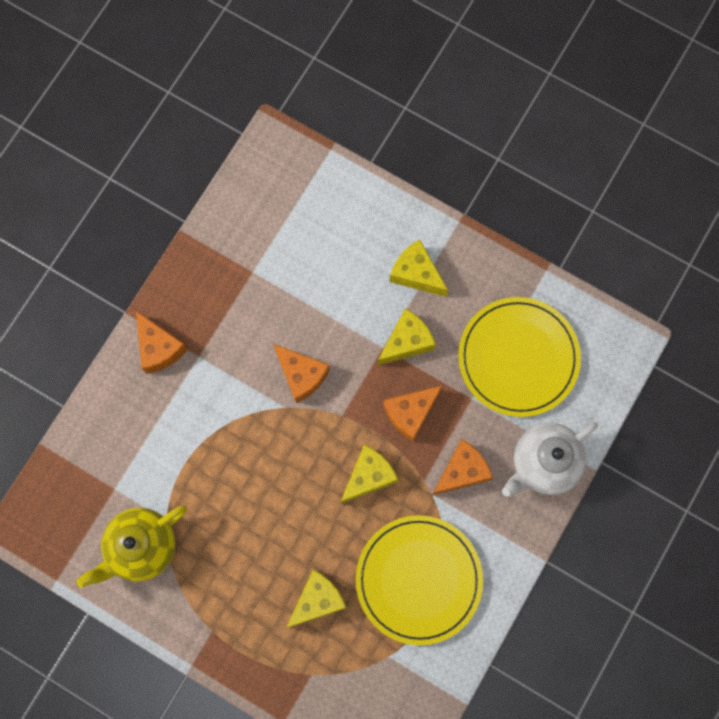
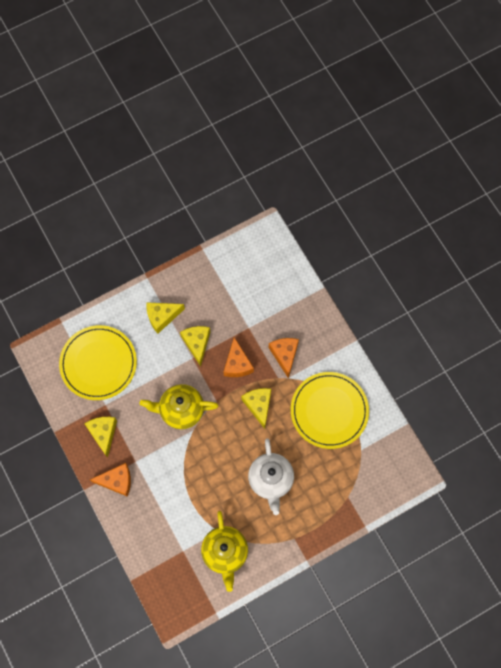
camera: 60 degrees left, 5 degrees down
(301, 375) = (181, 410): orange cheese -> yellow teapot
(317, 600) = (309, 471): yellow cheese -> yellow cheese (103, 433)
(518, 358) = (241, 291): yellow plate -> yellow plate (98, 363)
(543, 463) = (305, 311): white teapot -> white teapot (271, 480)

